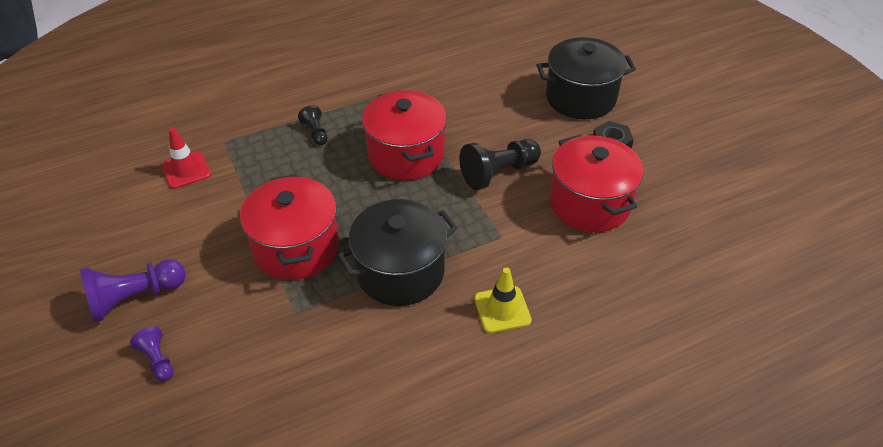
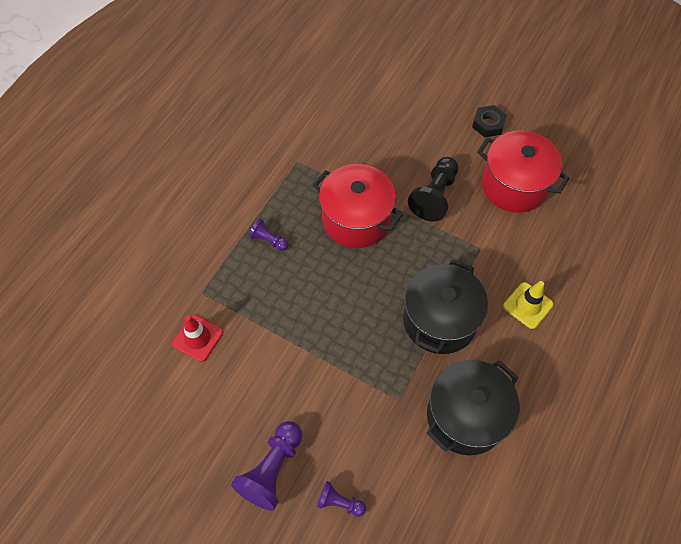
camera: 35 degrees left, 15 degrees up
(296, 248) = (350, 349): red pot -> none
(315, 133) = (269, 240): black pawn -> purple pawn
(580, 98) = (436, 94): black pot -> black pot (465, 416)

